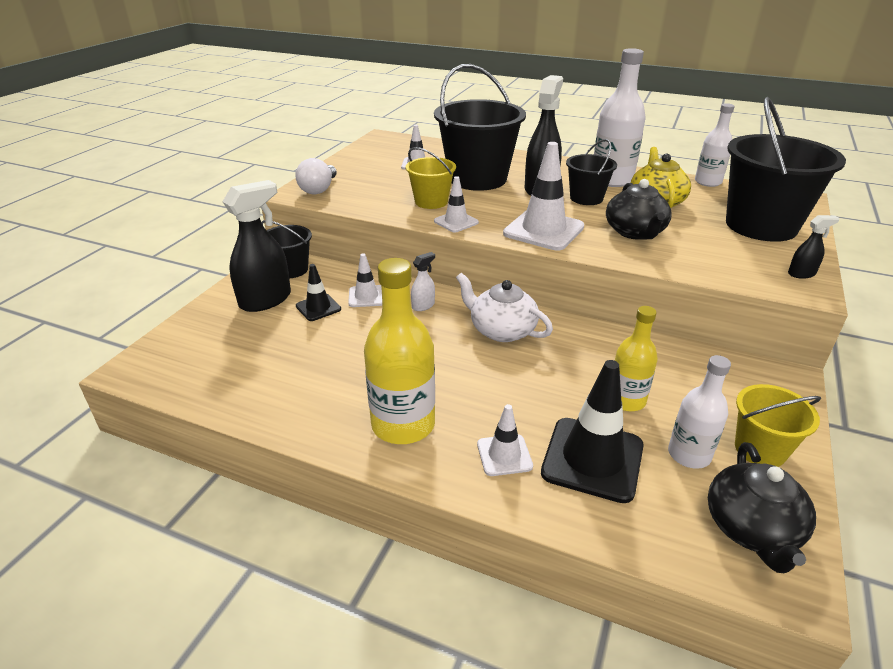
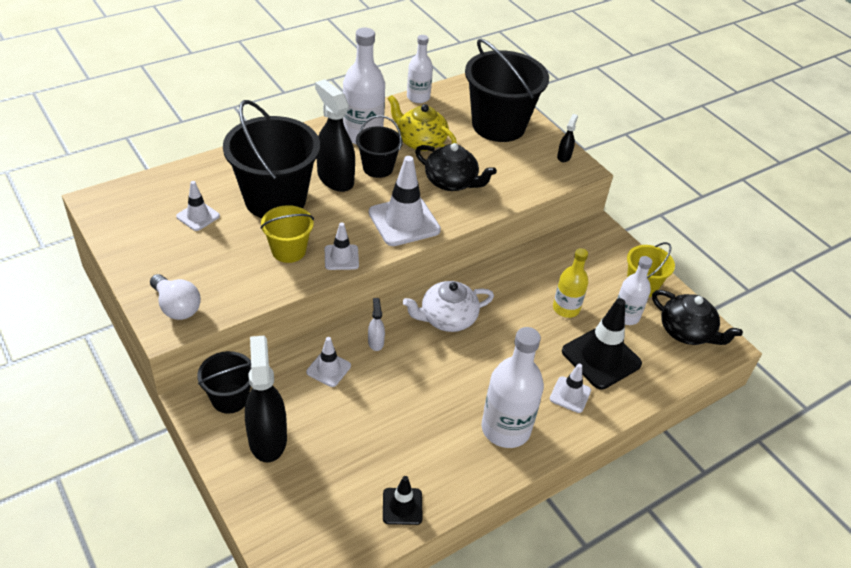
camera: 60 degrees left, 10 degrees up
(318, 307) = (315, 408): black traffic cone -> black traffic cone (402, 506)
(403, 424) = (505, 429): yellow bottle -> white bottle

